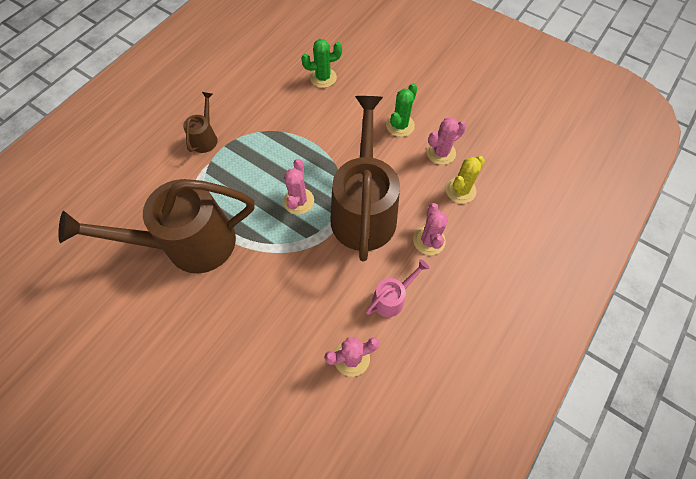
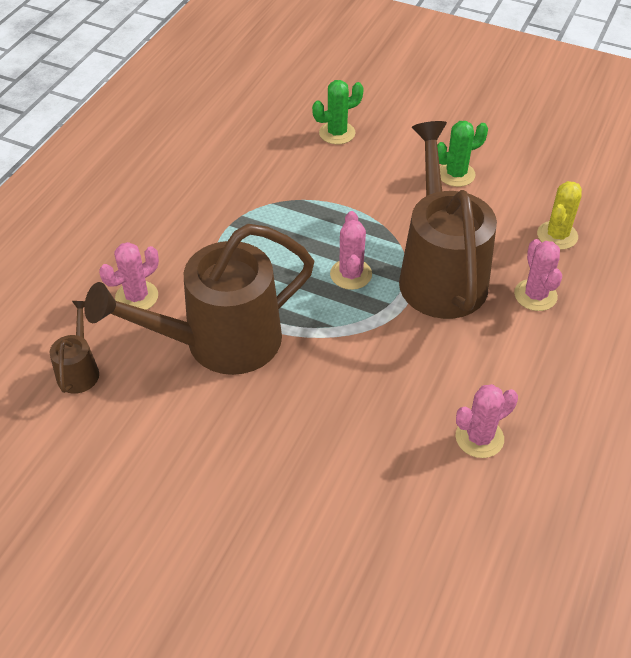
camera: 10 degrees left, 15 degrees down
(205, 137) = (200, 219): brown watering can -> brown watering can (79, 370)
(392, 298) = (509, 364): pink watering can -> none
(400, 125) = (456, 174): green cactus -> green cactus turned 45 degrees clockwise
(441, 153) = (518, 198): pink cactus -> pink cactus (137, 297)

